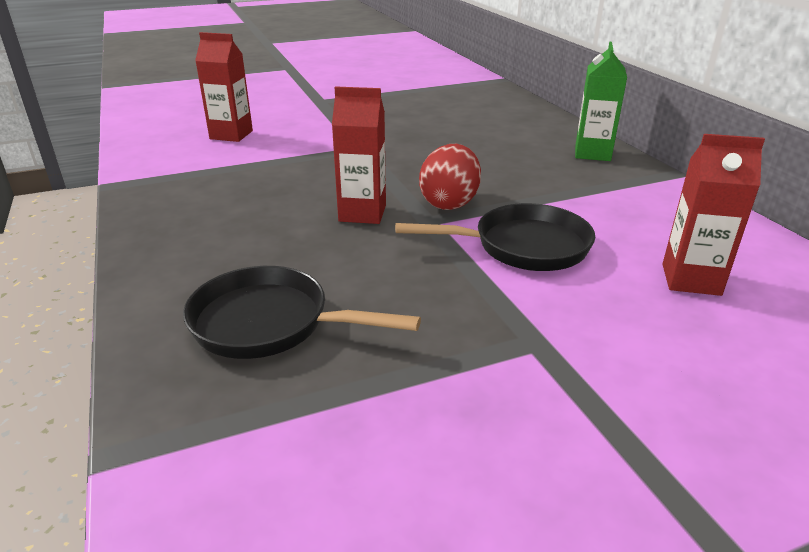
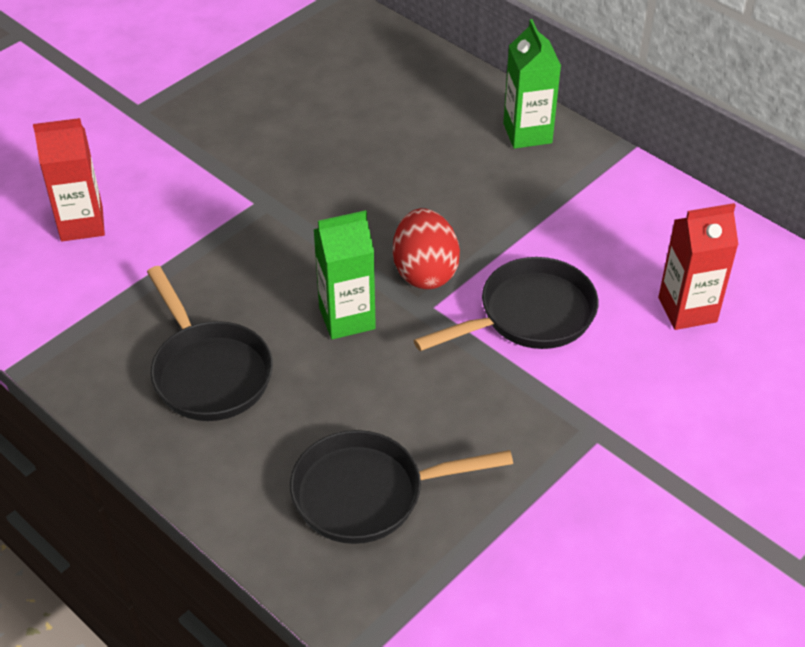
camera: 25 degrees left, 15 degrees up
(228, 216) = (209, 372): none -> black pan
(362, 213) = (347, 318): red carton -> green carton

